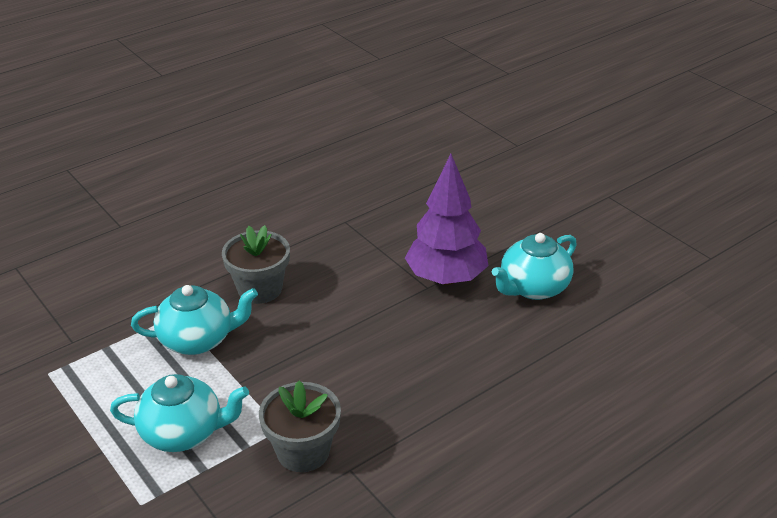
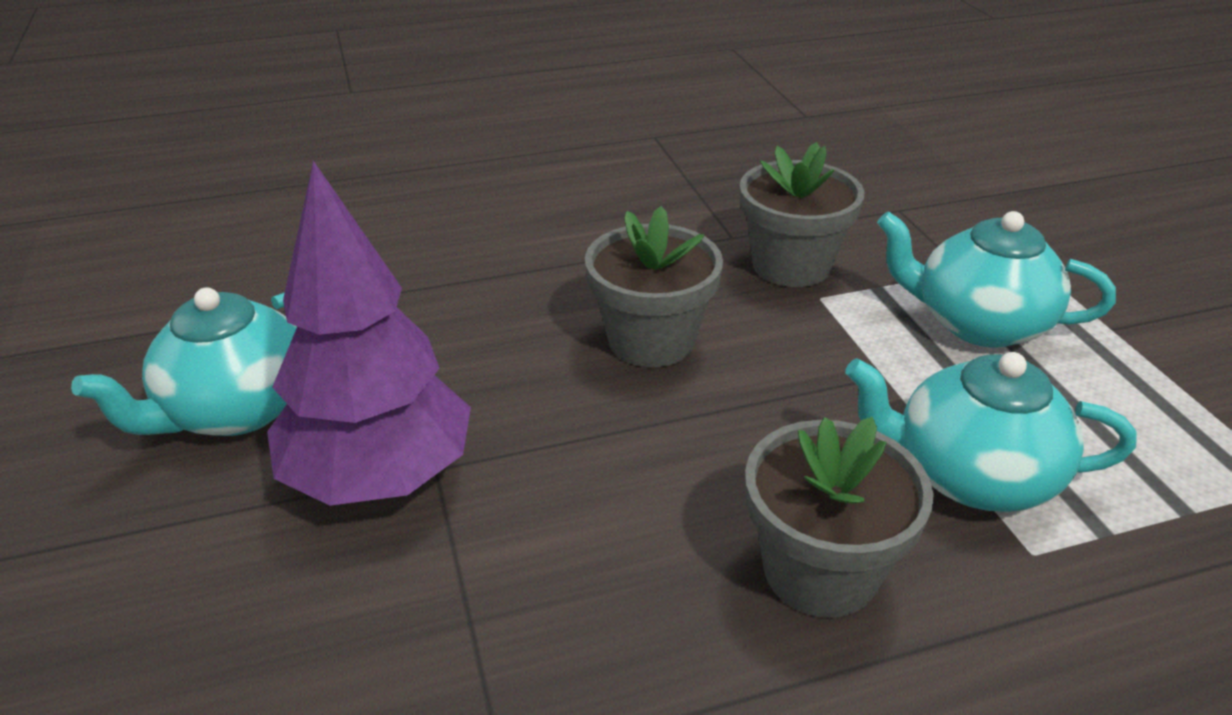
camera: 160 degrees left, 0 degrees up
(367, 372) = (651, 340): none -> grey flower pot
(533, 288) = (236, 410): turquoise teapot -> turquoise teapot turned 150 degrees clockwise

